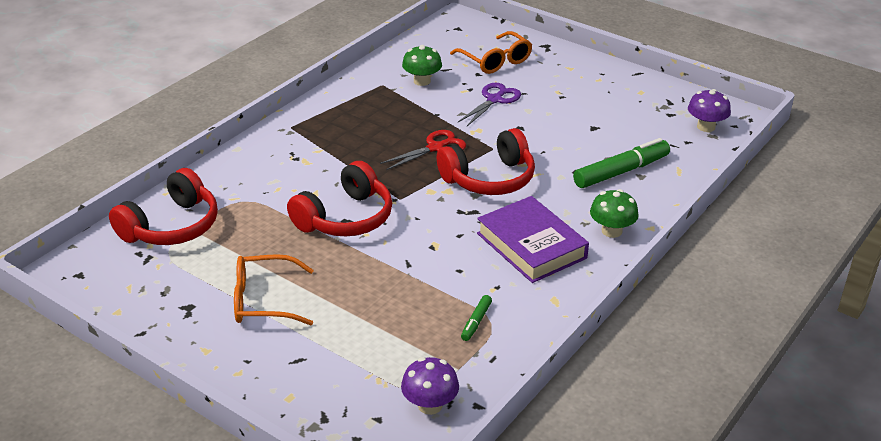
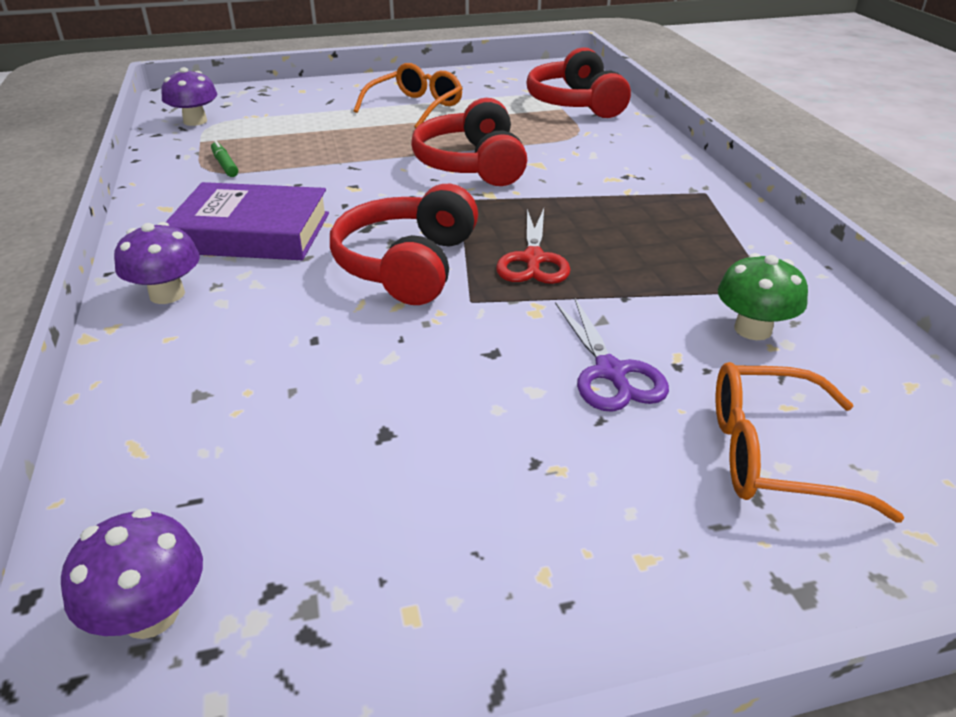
camera: 130 degrees right, 0 degrees up
(611, 231) = (167, 294): green mushroom -> purple mushroom
(620, 172) = (241, 380): green marker -> none

